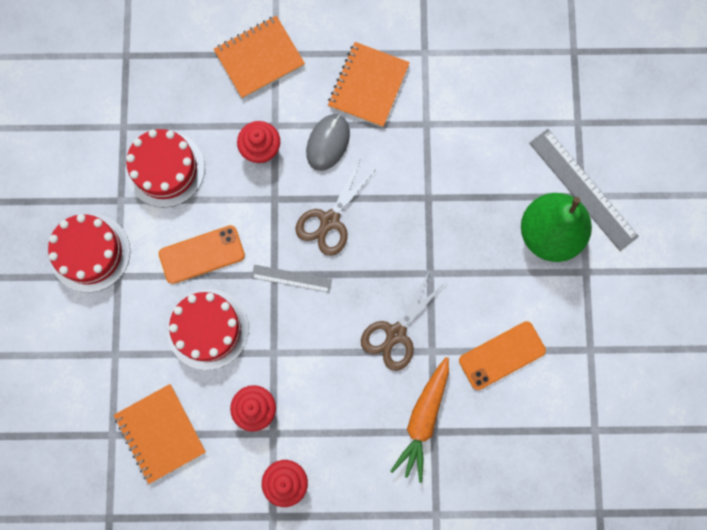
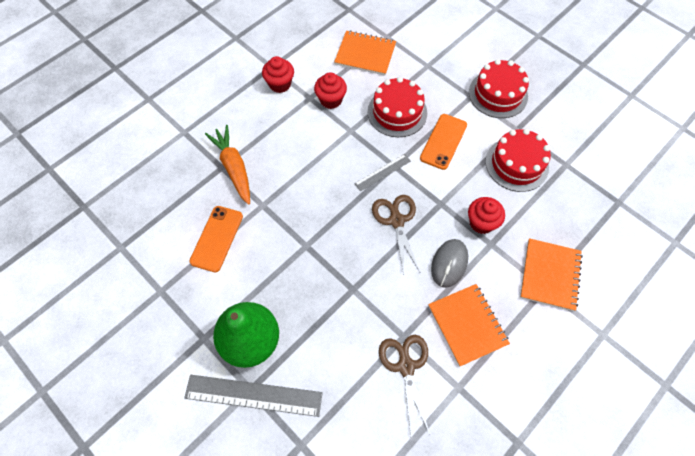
camera: 135 degrees right, 15 degrees down
(328, 143) = (449, 264): grey mouse -> grey mouse turned 45 degrees clockwise
(396, 333) = (293, 196): brown scissors -> brown scissors (406, 366)

